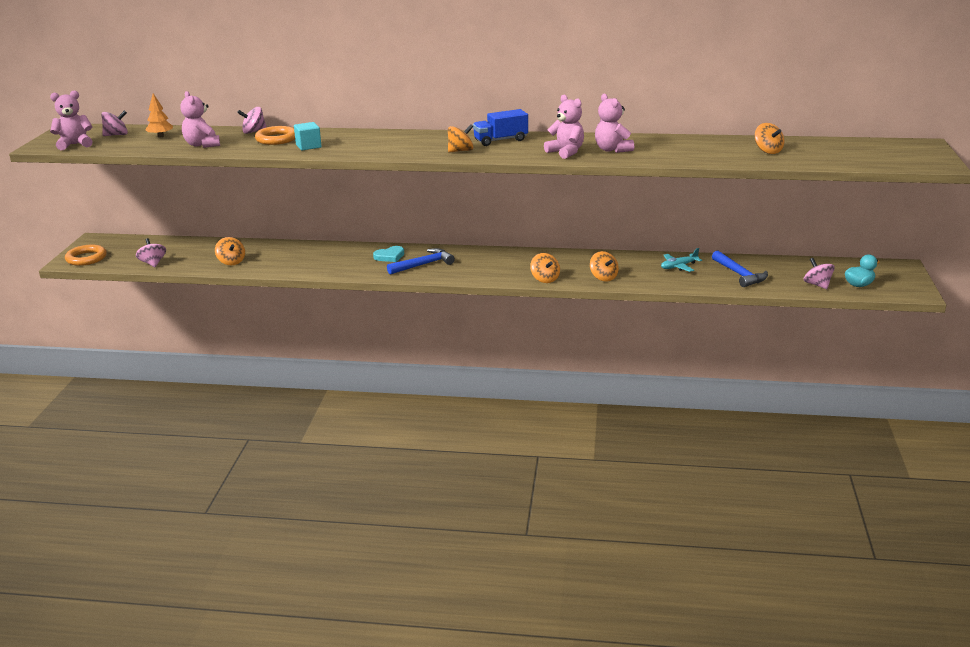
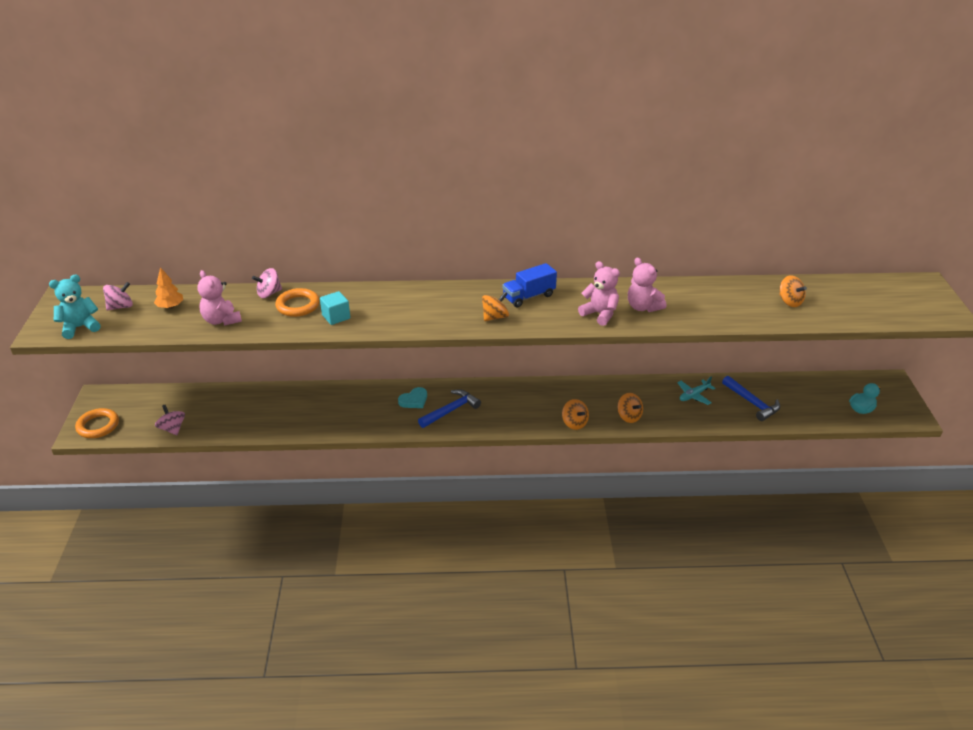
camera: 10 degrees left, 10 degrees up
(75, 145) = (80, 327): pink teddy bear -> turquoise teddy bear
(231, 262) = (255, 420): orange spinning top -> none
(817, 285) = (825, 412): pink spinning top -> none

